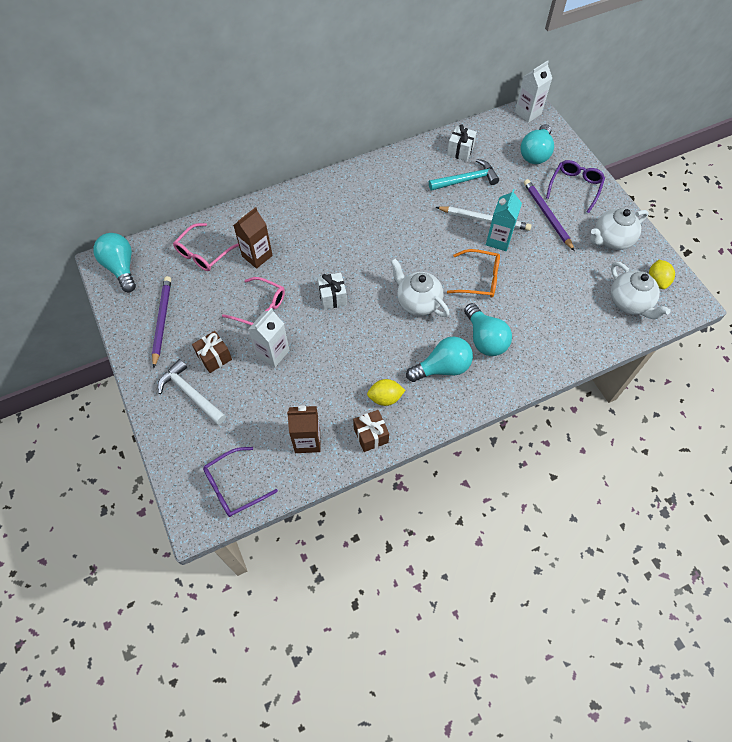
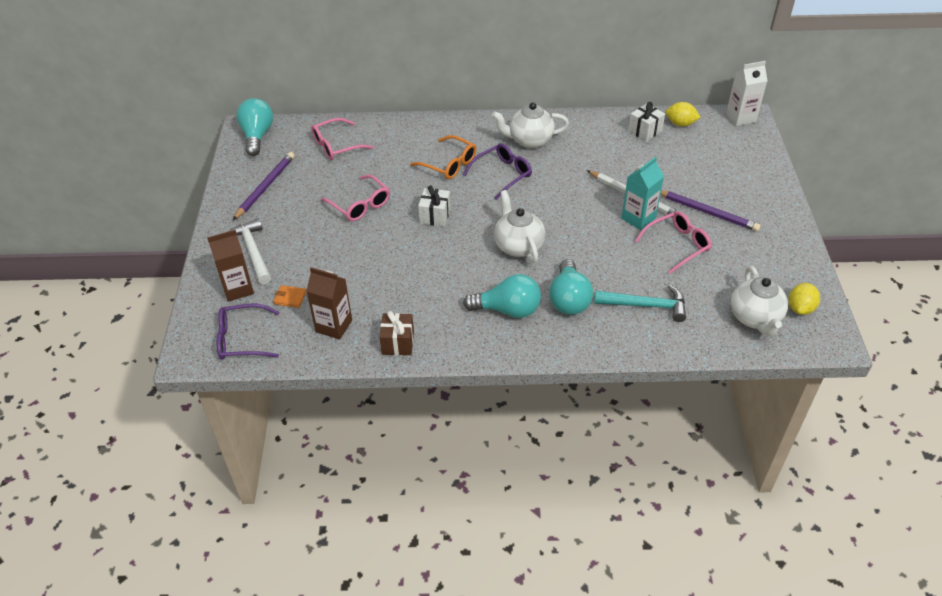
camera: 25 degrees right, 15 degrees down
(214, 357) = (292, 230): brown gift -> none
(253, 428) = (290, 298): none -> orange wallet
(257, 256) = (384, 162): brown carton -> brown carton (238, 289)
(273, 353) = (348, 244): white carton -> none
(385, 398) = (433, 316): yellow lemon -> yellow lemon (680, 124)
(466, 180) = (636, 157): turquoise hammer -> turquoise hammer (645, 305)
(479, 279) = (596, 246): orange glasses -> orange glasses (449, 164)
(535, 154) = (727, 155): turquoise light bulb -> none
(541, 255) = (677, 245): none -> pink glasses
(547, 215) = (707, 212): purple pencil -> purple pencil turned 120 degrees clockwise
(575, 187) = (754, 196): purple glasses -> purple glasses (502, 174)
(611, 240) = (768, 254): white teapot -> white teapot (529, 140)

